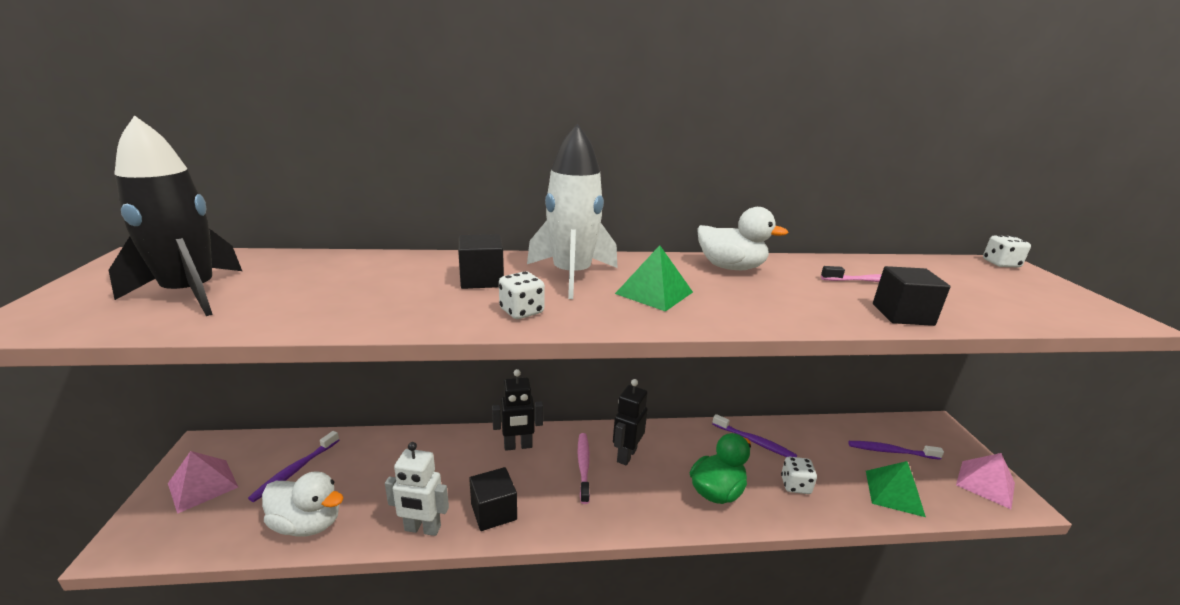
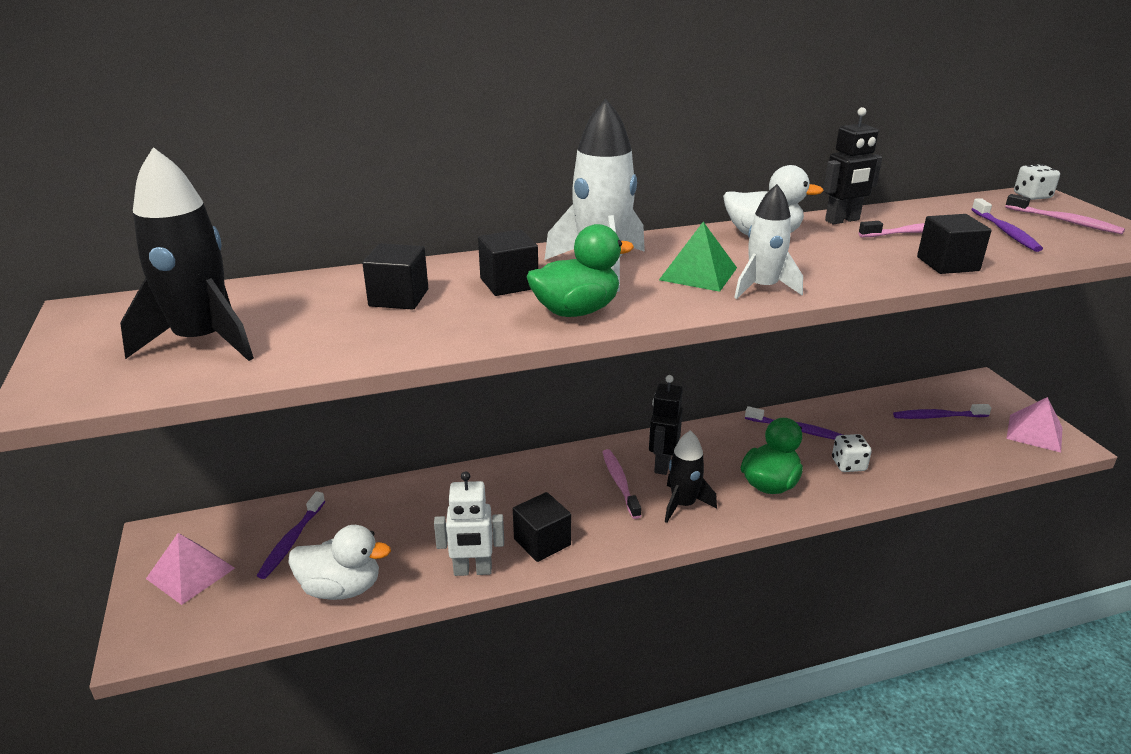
camera: 10 degrees left, 5 degrees up
(381, 279) = (399, 298): none -> black cube
(518, 446) = (537, 475): black robot -> black robot (842, 220)
(521, 311) = (576, 311): white dice -> green duck
(631, 498) = (683, 505): none -> black rocket
(708, 313) = (763, 288): none -> white rocket
(894, 493) = (948, 456): green pyramid -> none
(969, 292) = (1005, 232): none -> purple toothbrush
(1032, 289) = (1064, 221): none -> pink toothbrush

